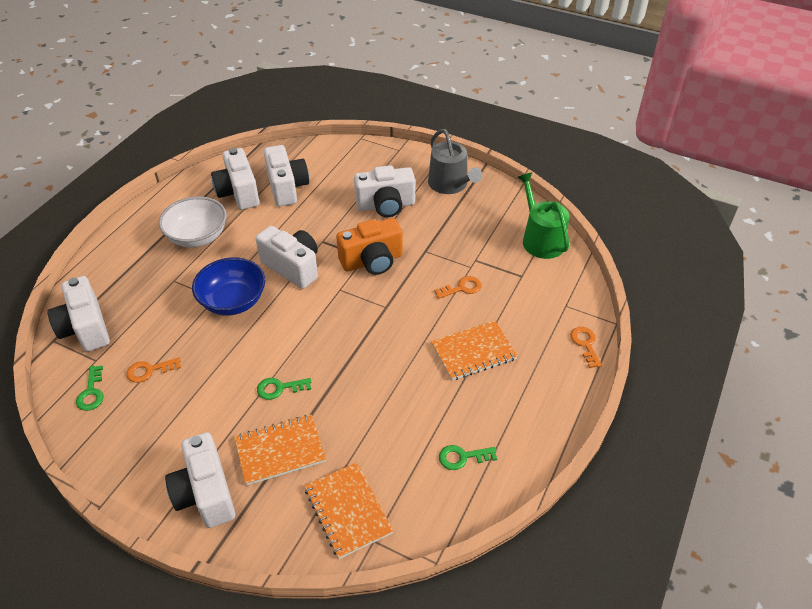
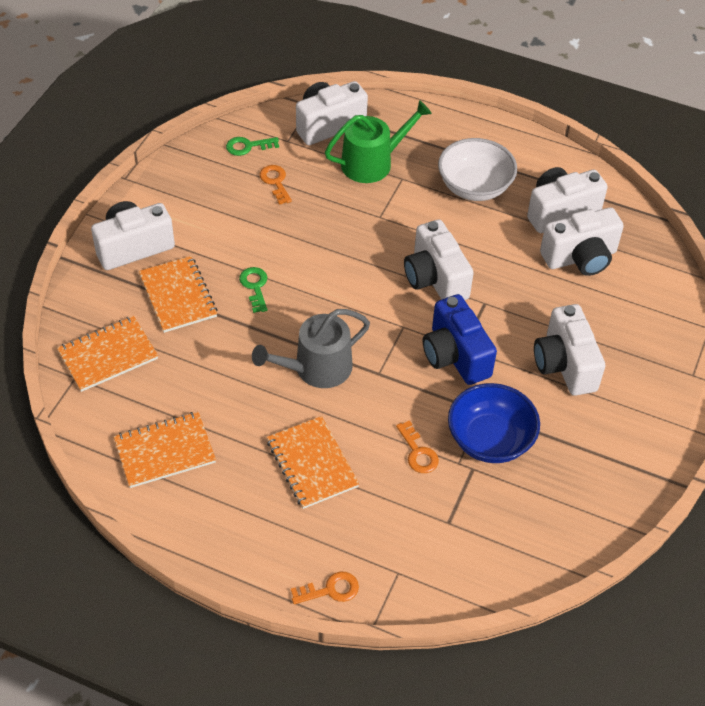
camera: 85 degrees right, 5 degrees up
(233, 301) = (375, 232): blue bowl -> blue bowl (490, 440)
(292, 267) = (435, 278): white camera -> white camera turned 120 degrees clockwise
(372, 261) = (455, 355): orange camera -> blue camera
(450, 184) = (626, 439): grey watering can -> grey watering can (316, 368)
(462, 457) = (165, 451): green key -> orange notebook
(540, 239) = (526, 551): green watering can -> green watering can (372, 163)

